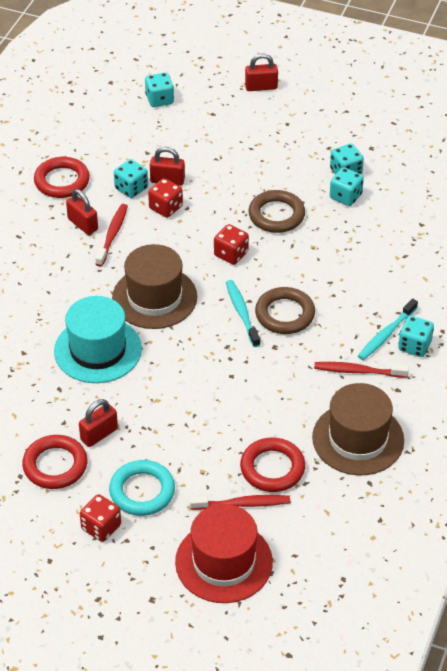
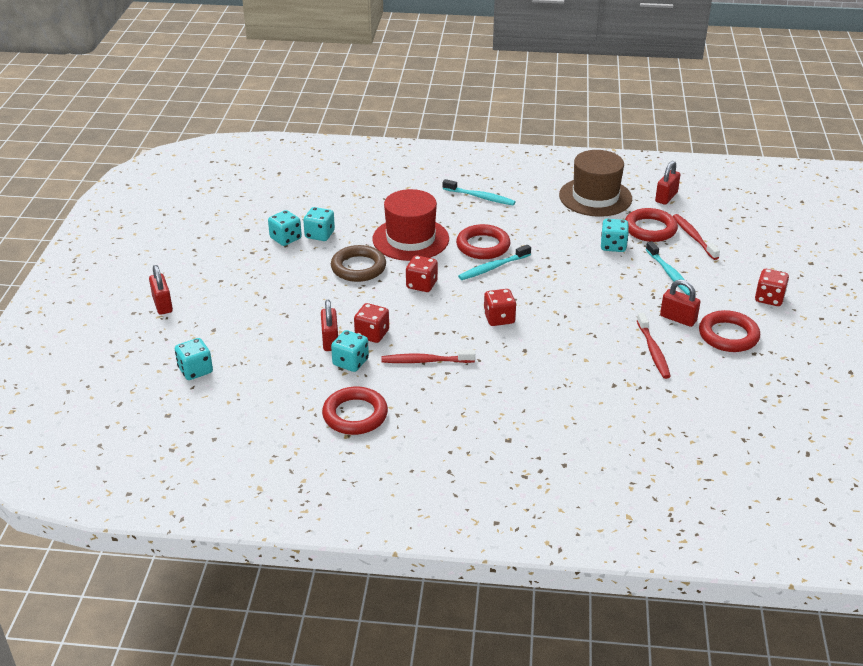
camera: 105 degrees left, 10 degrees down
(83, 224) = (418, 384): red padlock -> red padlock (666, 197)
(98, 350) = (583, 339): turquoise hat -> none
(142, 491) = (718, 285): turquoise ring -> none
(154, 297) = (499, 318): brown hat -> red dice
(179, 455) = (669, 273): none -> turquoise toothbrush
(223, 562) = (751, 237): red hat -> red hat (410, 239)
(285, 314) = (483, 246): brown ring -> red ring
(358, 371) = (527, 205): red toothbrush -> red toothbrush (653, 351)
(414, 346) = (486, 184): turquoise dice -> turquoise dice (613, 246)

